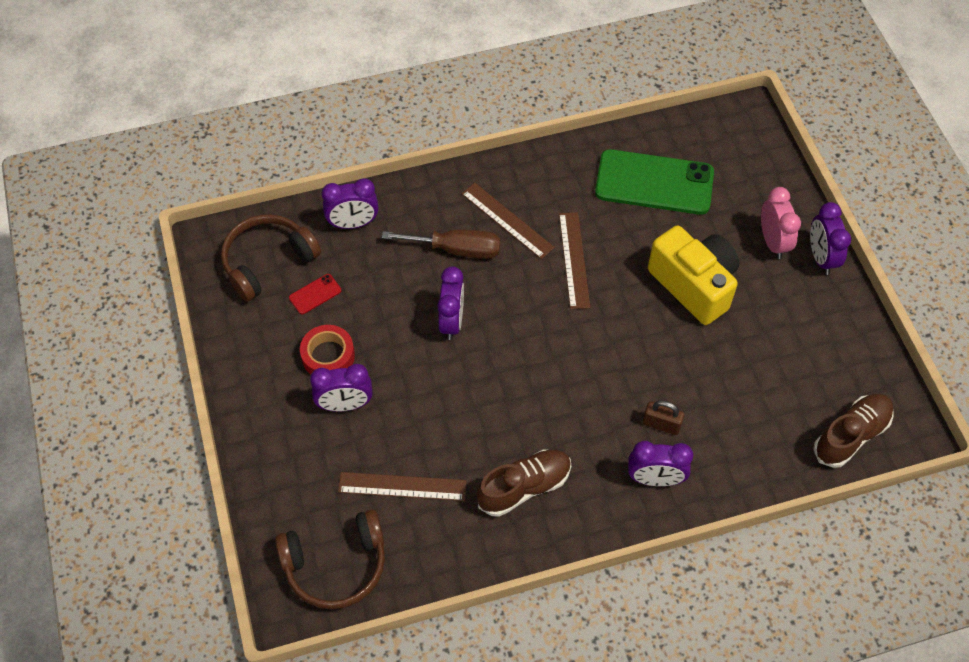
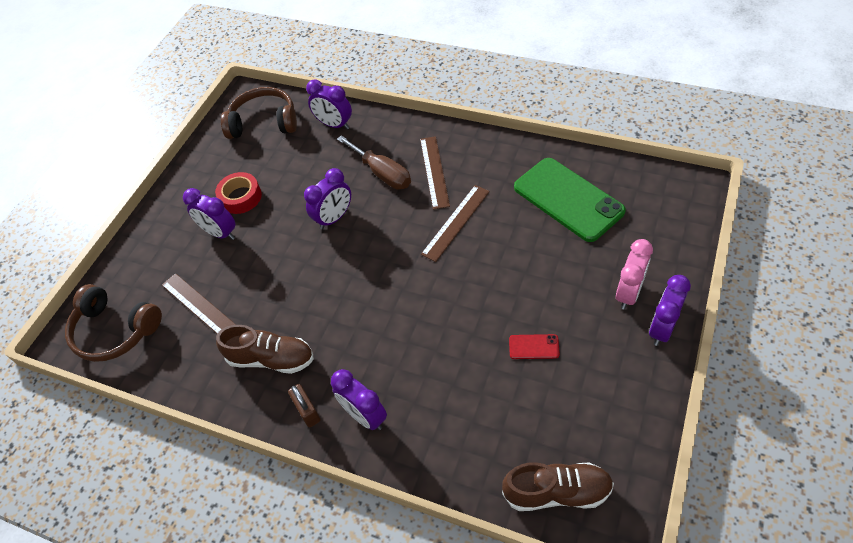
camera: 45 degrees right, 5 degrees down
(315, 294) = (270, 155): red phone -> red phone (534, 347)
(661, 424) = (408, 378): brown padlock -> brown padlock (307, 411)
(694, 285) = (530, 289): yellow camera -> none

